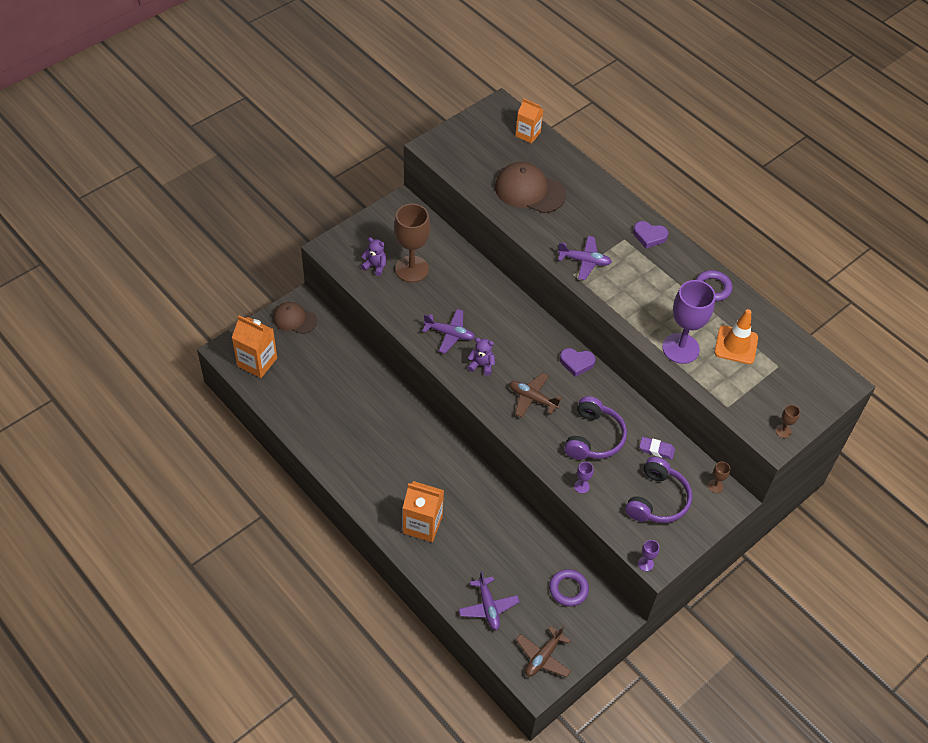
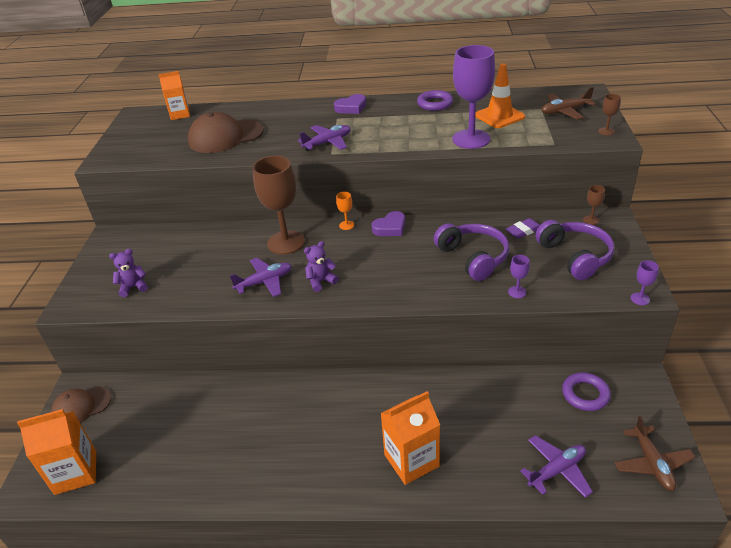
camera: 40 degrees left, 15 degrees down
(411, 269) = (172, 267): brown goblet -> brown goblet (286, 242)
(488, 607) = (556, 470): purple plane -> purple plane turned 60 degrees counterclockwise
(532, 398) = (393, 270): brown plane -> brown plane (565, 111)
(552, 334) = (346, 225): none -> orange goblet

